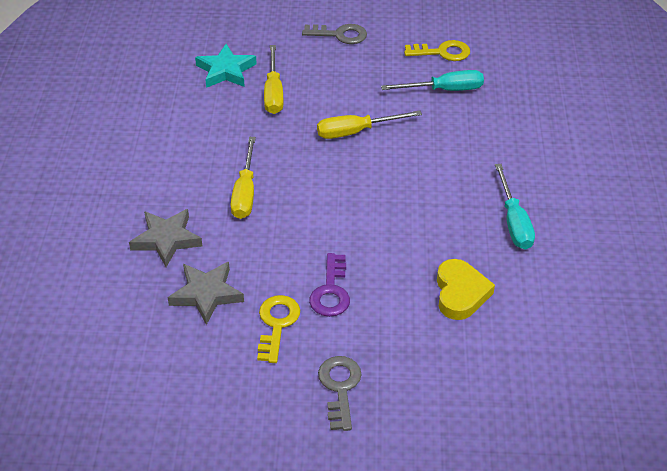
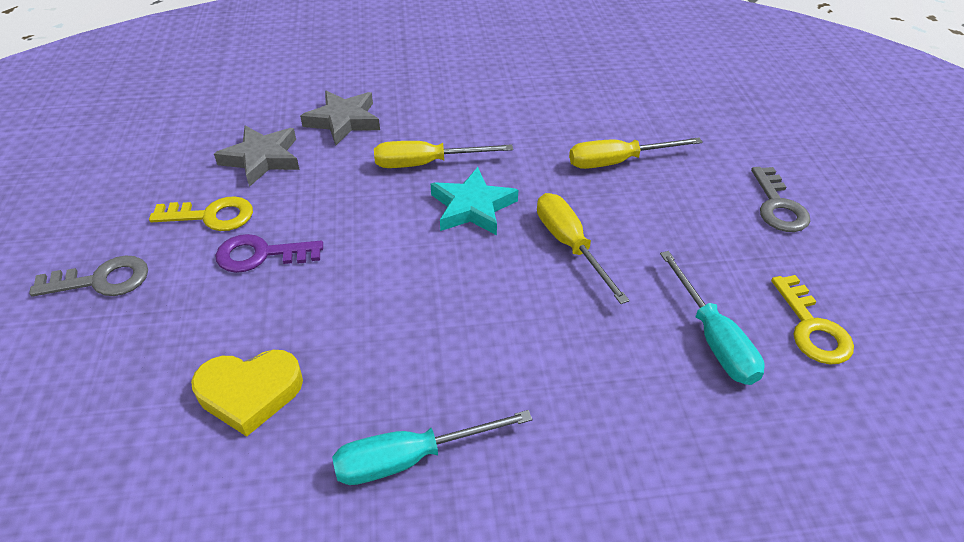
camera: 80 degrees right, 0 degrees up
(226, 71) = (641, 119): turquoise star -> turquoise star (472, 207)

